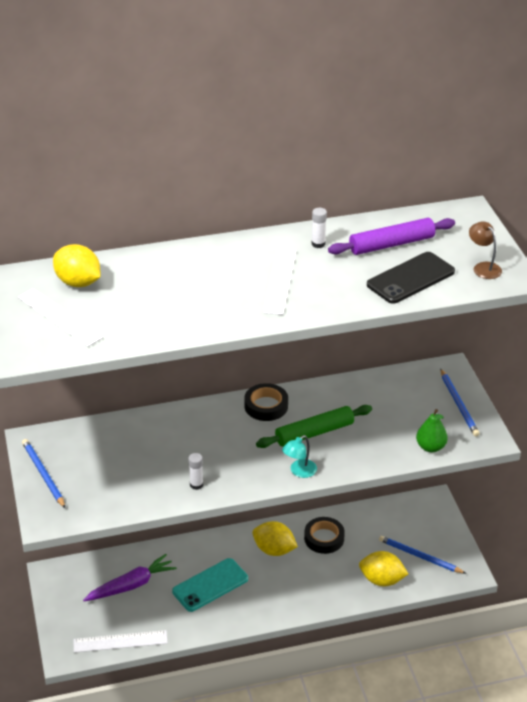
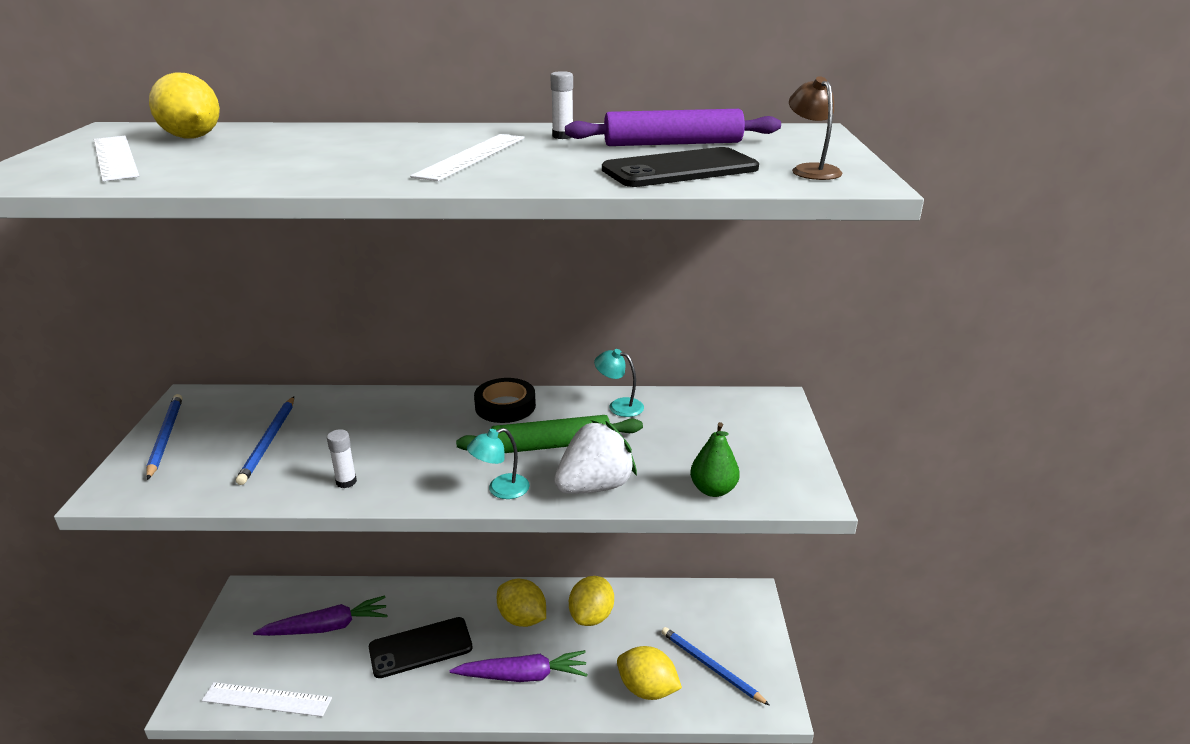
camera: 15 degrees right, 10 degrees down
(210, 585) = (420, 647): turquoise phone -> black phone
(293, 589) = (523, 675): none -> purple carrot
(324, 538) = (591, 616): black tape -> yellow lemon
(345, 392) = (619, 406): none -> turquoise lamp
(357, 458) = (595, 486): none -> white strawberry
(458, 404) = (776, 443): blue pencil -> blue pencil (268, 441)

